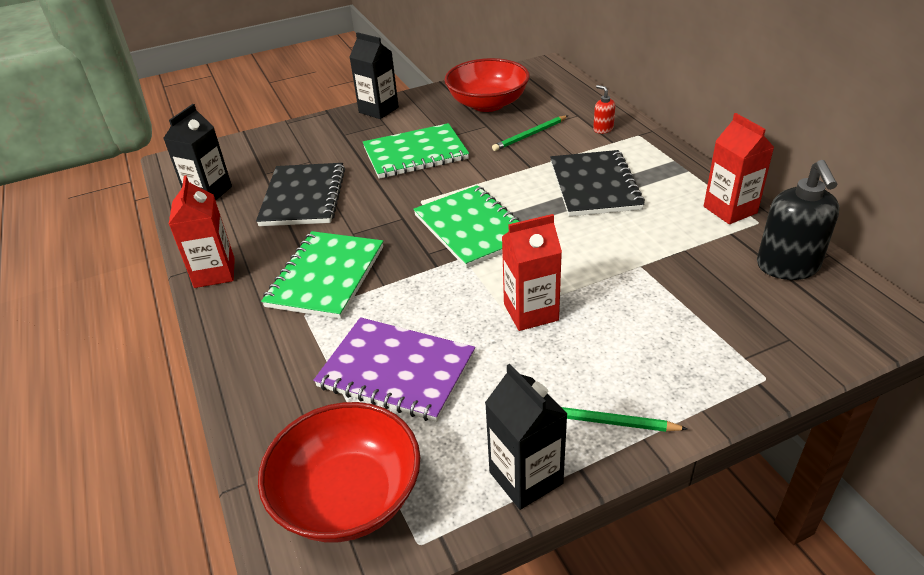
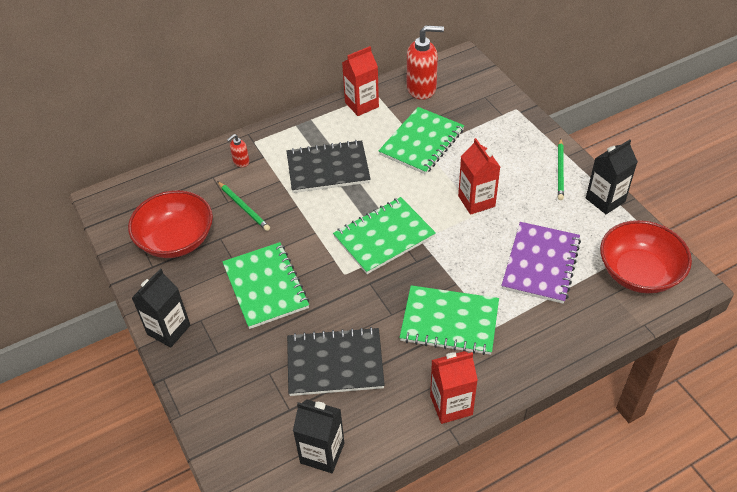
camera: 95 degrees left, 10 degrees up
(656, 263) = (421, 142): none -> green notebook
(787, 267) = (422, 88): black soap dispenser -> red soap dispenser

